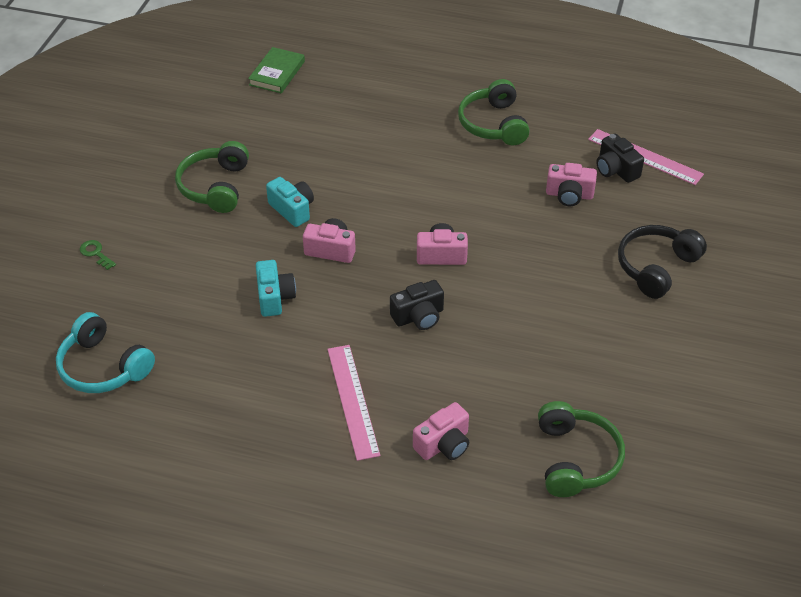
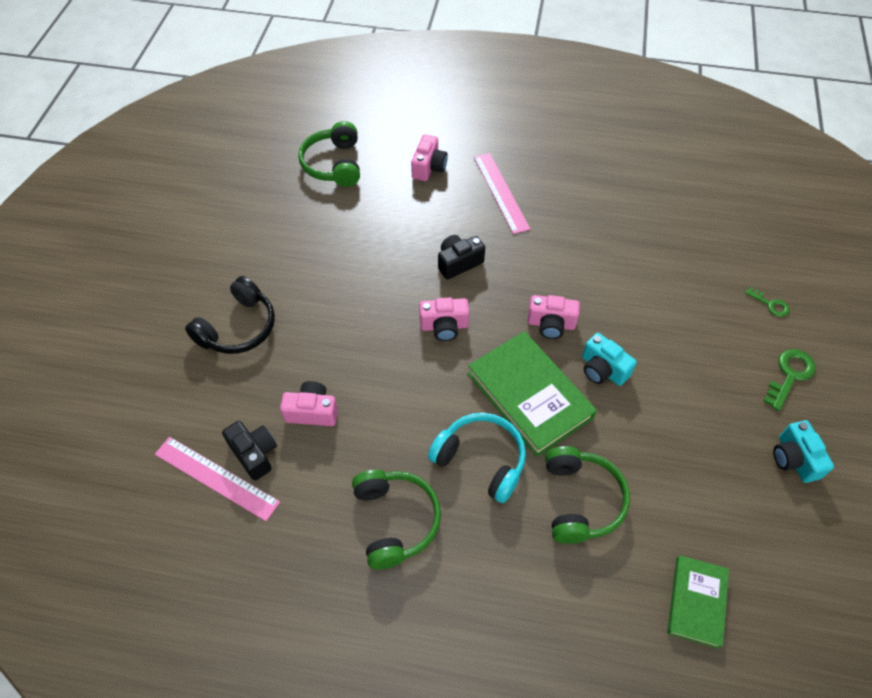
camera: 175 degrees right, 10 degrees up
(103, 367) = (703, 204): turquoise headphones -> turquoise headphones (481, 460)
(118, 194) = (790, 375): none -> green key
(215, 187) = (694, 394): green headphones -> green headphones (581, 500)
(275, 297) = (588, 272): turquoise camera -> turquoise camera (794, 459)
(367, 194) = (529, 395): none -> green book
(444, 444) = (429, 167): pink camera -> pink camera turned 150 degrees clockwise

